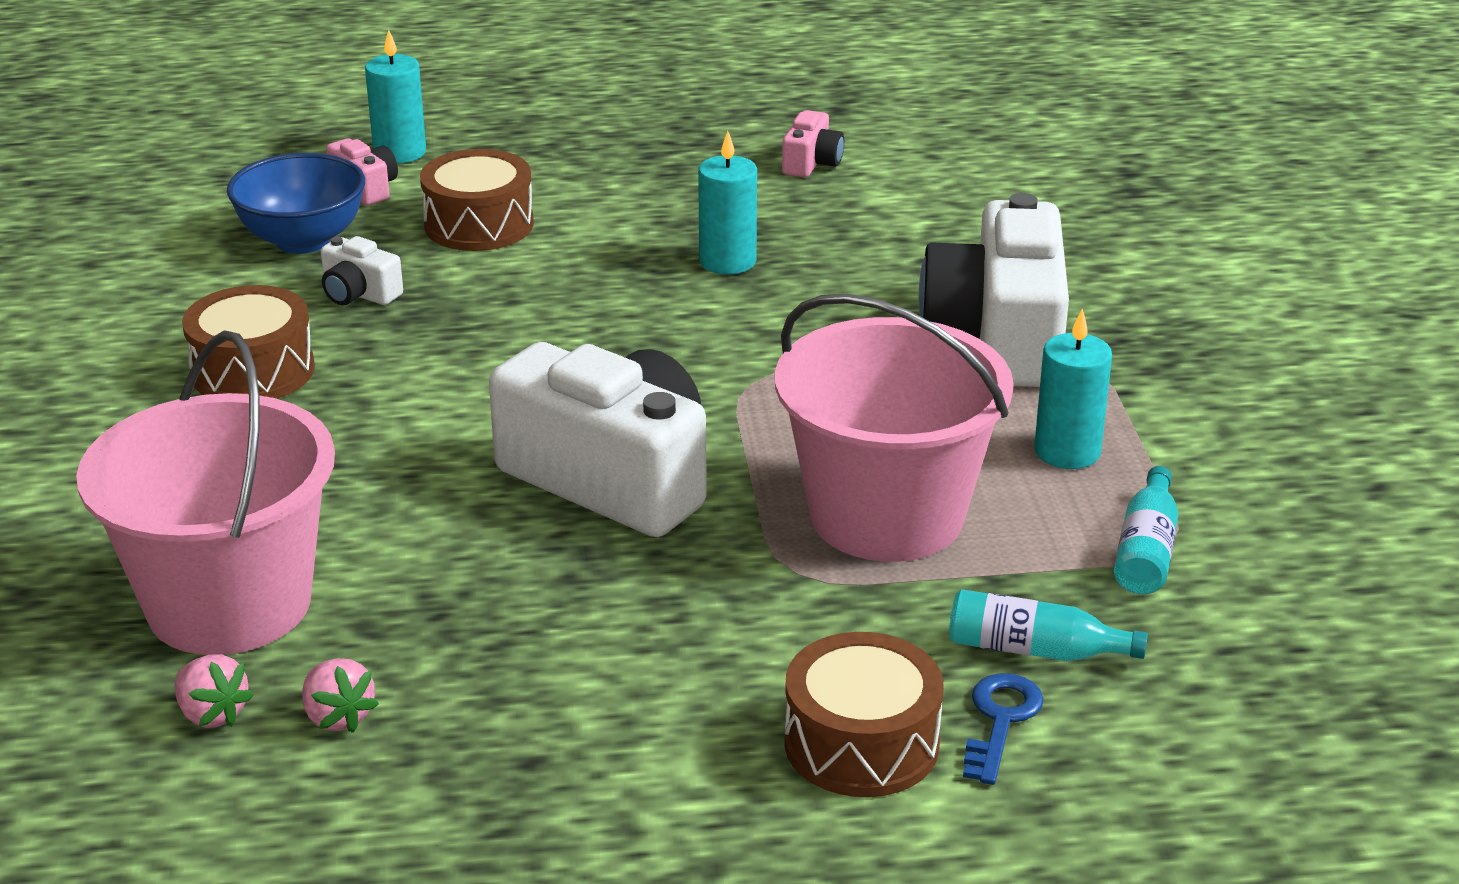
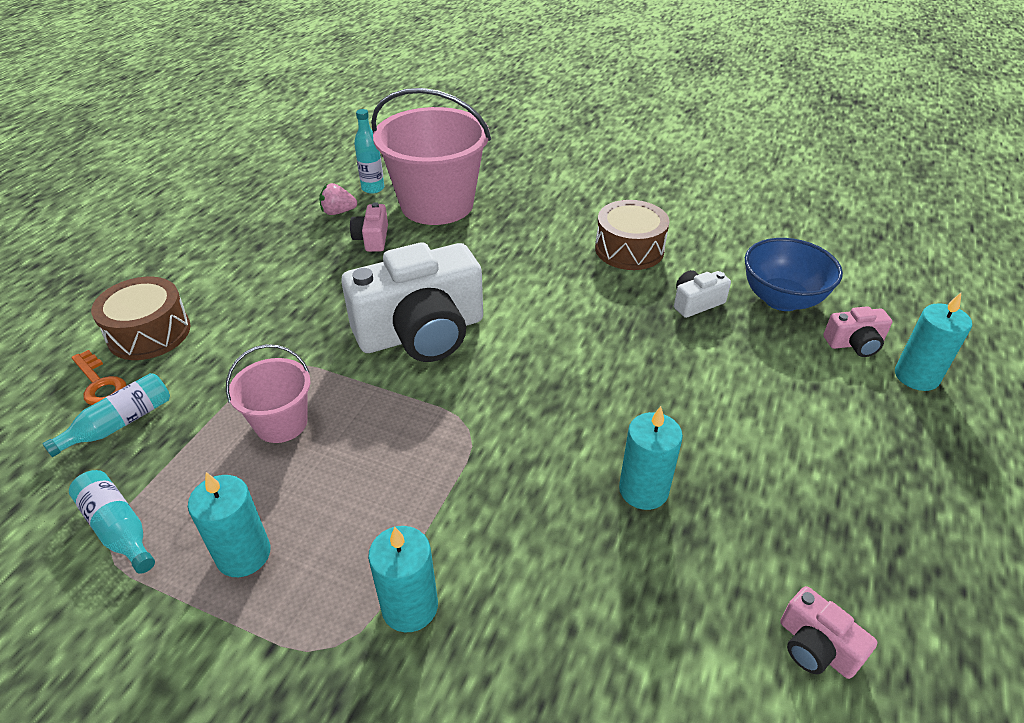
camera: 120 degrees right, 10 degrees up
(212, 714) = (373, 188): pink strawberry -> turquoise bottle
(403, 630) = (372, 239): none -> pink camera
(479, 224) = (772, 379): brown drum -> none
(886, 516) = (281, 423): pink bucket -> pink bucket, size x0.51
(998, 338) = (410, 606): white camera -> turquoise candle
(1000, 720) = (100, 384): blue key -> orange key

